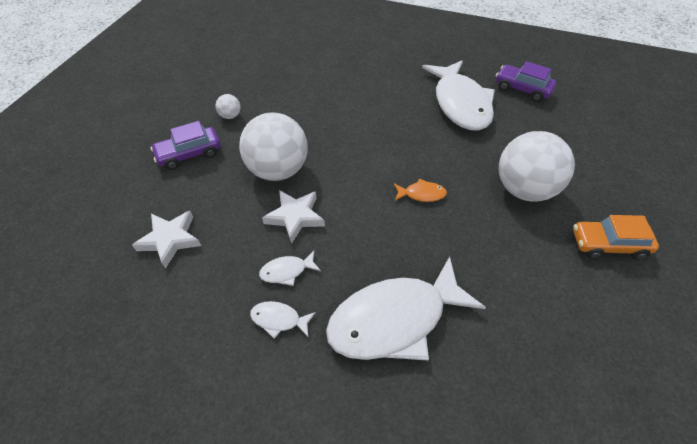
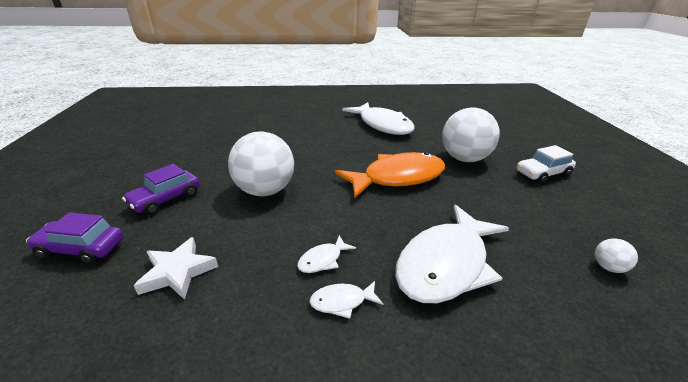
camera: 25 degrees left, 20 degrees down
(230, 116) = (196, 165): white ball -> white ball (608, 267)
(295, 217) = (303, 218): white star -> none
(421, 194) = (397, 178): orange fish -> orange fish, size x2.44
(522, 89) = (416, 112): purple car -> purple car (81, 249)
(608, 244) = (542, 174): orange car -> white car

